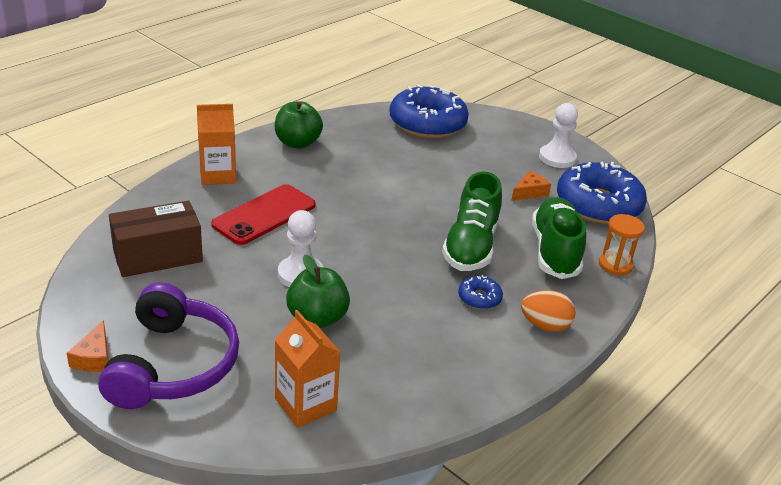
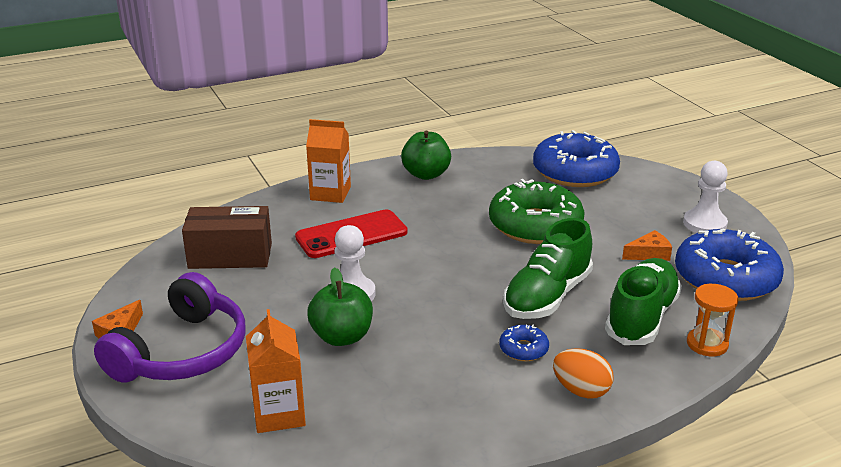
camera: 25 degrees right, 5 degrees down
(423, 180) = (535, 225): none -> green donut

